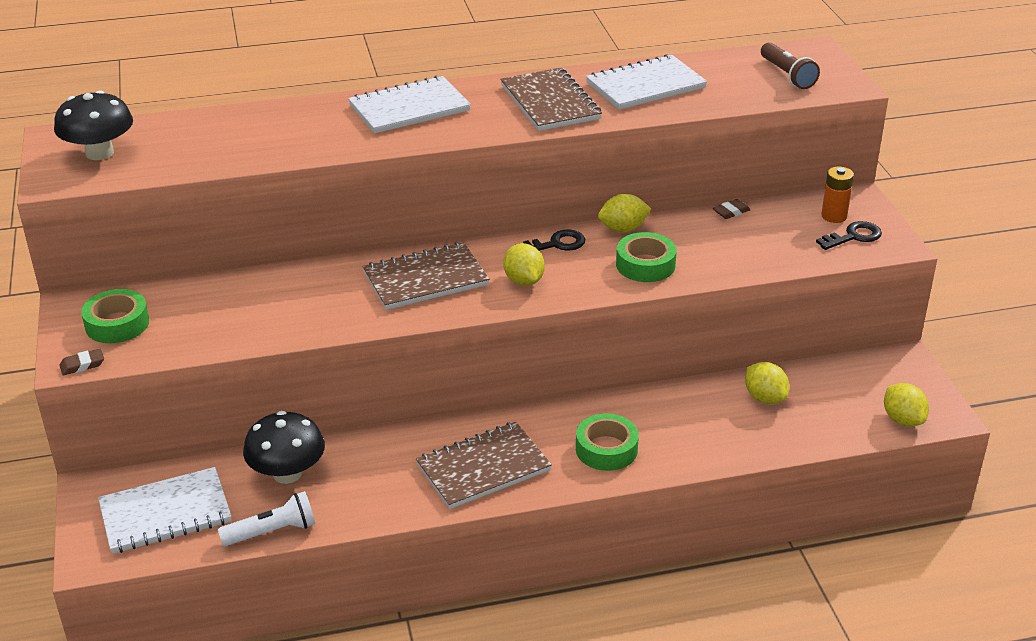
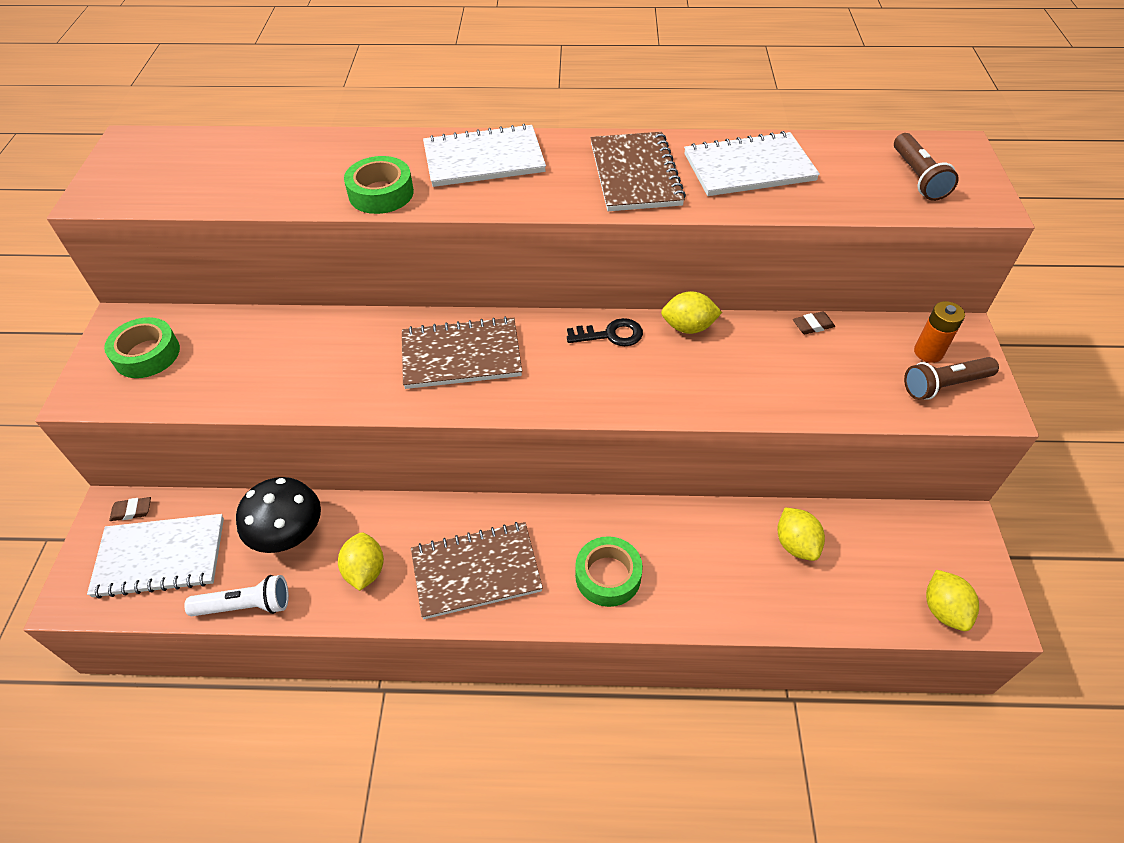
camera: 15 degrees right, 15 degrees up
(82, 365) = (91, 400): brown eraser -> brown eraser (132, 511)
(99, 153) = (156, 168): black mushroom -> none
(524, 281) = (560, 377): yellow lemon -> yellow lemon (365, 571)
(645, 265) = (697, 381): green tape -> green tape (381, 193)
(853, 236) = (944, 385): black key -> brown flashlight

